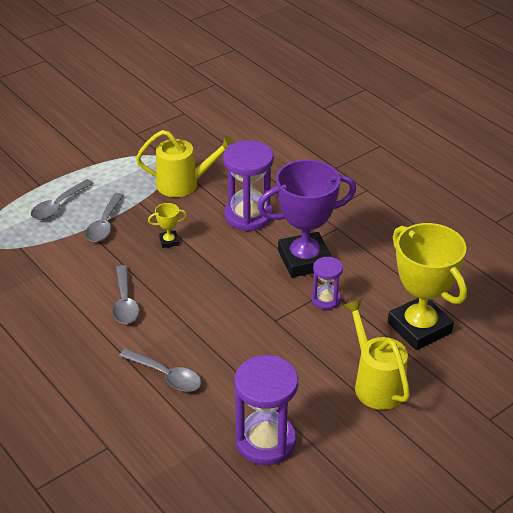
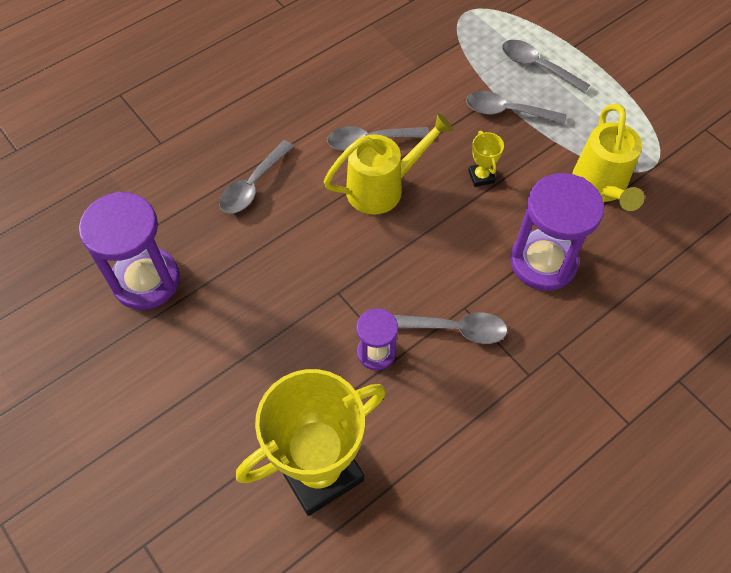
camera: 90 degrees right, 20 degrees up
(304, 260) = (455, 329): purple trophy -> grey spoon
(375, 383) = (221, 404): yellow watering can -> yellow watering can (383, 187)

